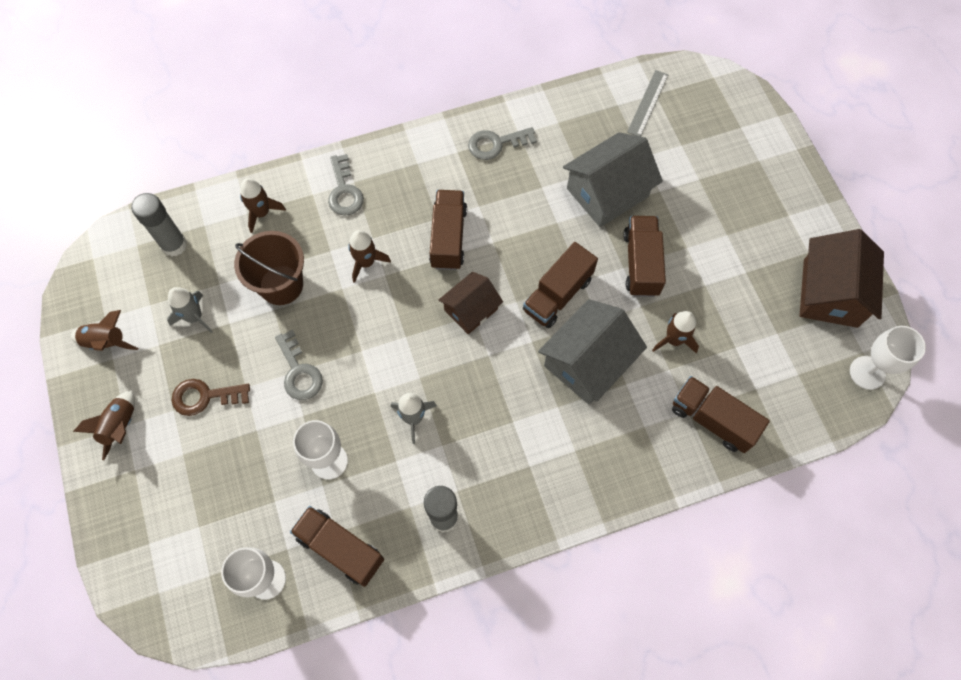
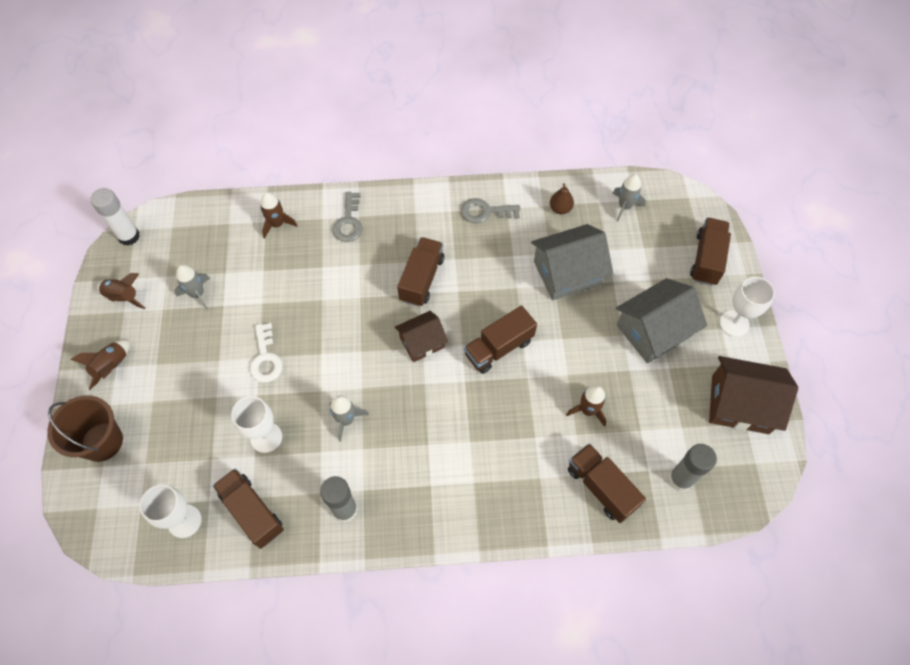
camera: 15 degrees right, 5 degrees down
(88, 268) = (129, 236): none -> white glue stick
(174, 245) = (200, 233): grey glue stick -> grey glue stick (680, 479)
(204, 397) = (184, 360): brown key -> none
(281, 285) = (274, 285): brown bucket -> brown bucket (102, 442)
(299, 372) = (265, 358): grey key -> white key
(366, 262) = (348, 283): brown rocket -> none
(578, 121) = (560, 209): none -> brown pear
(588, 362) = (507, 410): grey house -> grey house (653, 331)
(641, 264) = (578, 339): brown truck -> brown truck (706, 259)
(647, 103) = (624, 206): grey ruler -> grey rocket
(830, 293) = (740, 404): brown house -> brown house turned 75 degrees clockwise
(867, 372) = (754, 482): white goblet -> white goblet (734, 323)

